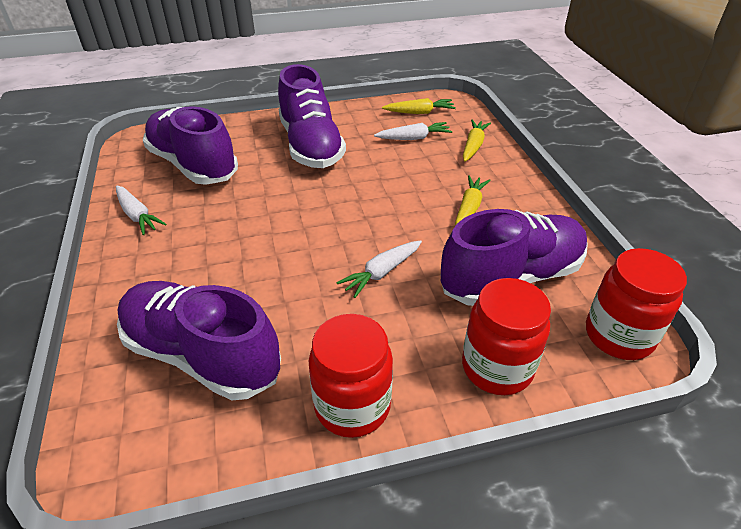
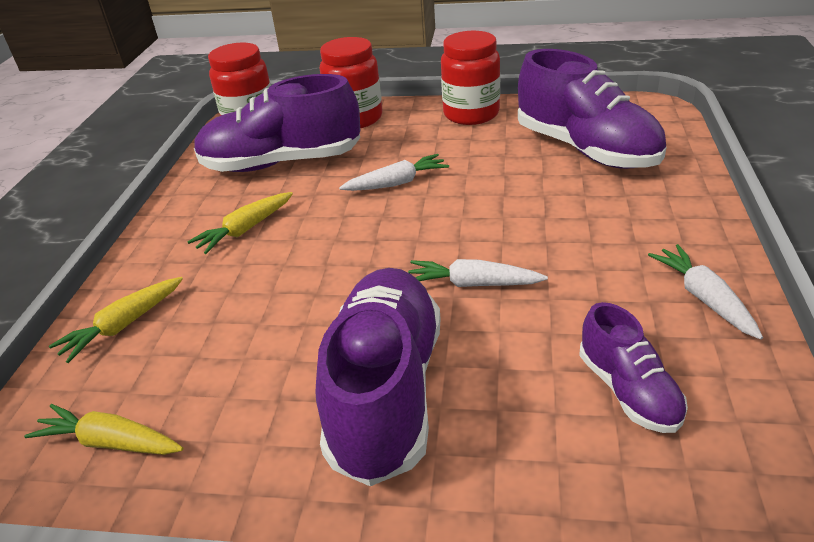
camera: 155 degrees left, 5 degrees down
(193, 165) = (628, 391): purple shoe -> purple shoe, size x0.52
(413, 138) = (193, 366): white carrot -> white carrot (473, 284)

